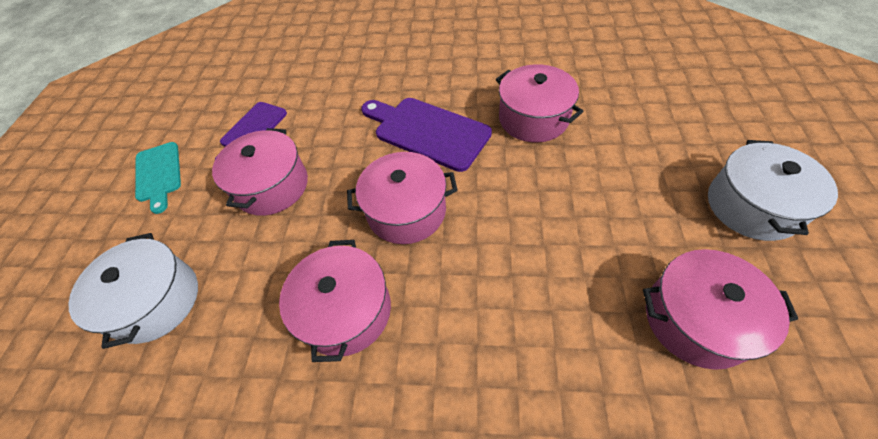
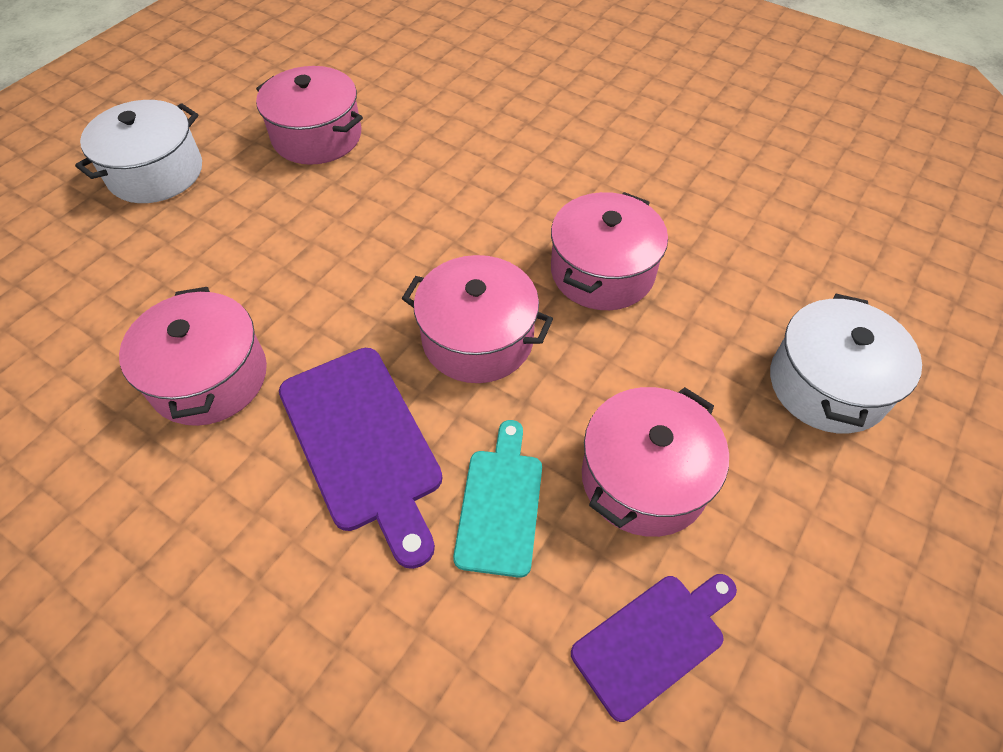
camera: 155 degrees left, 0 degrees up
(158, 174) = (851, 626): turquoise cutting board -> turquoise cutting board (500, 504)

